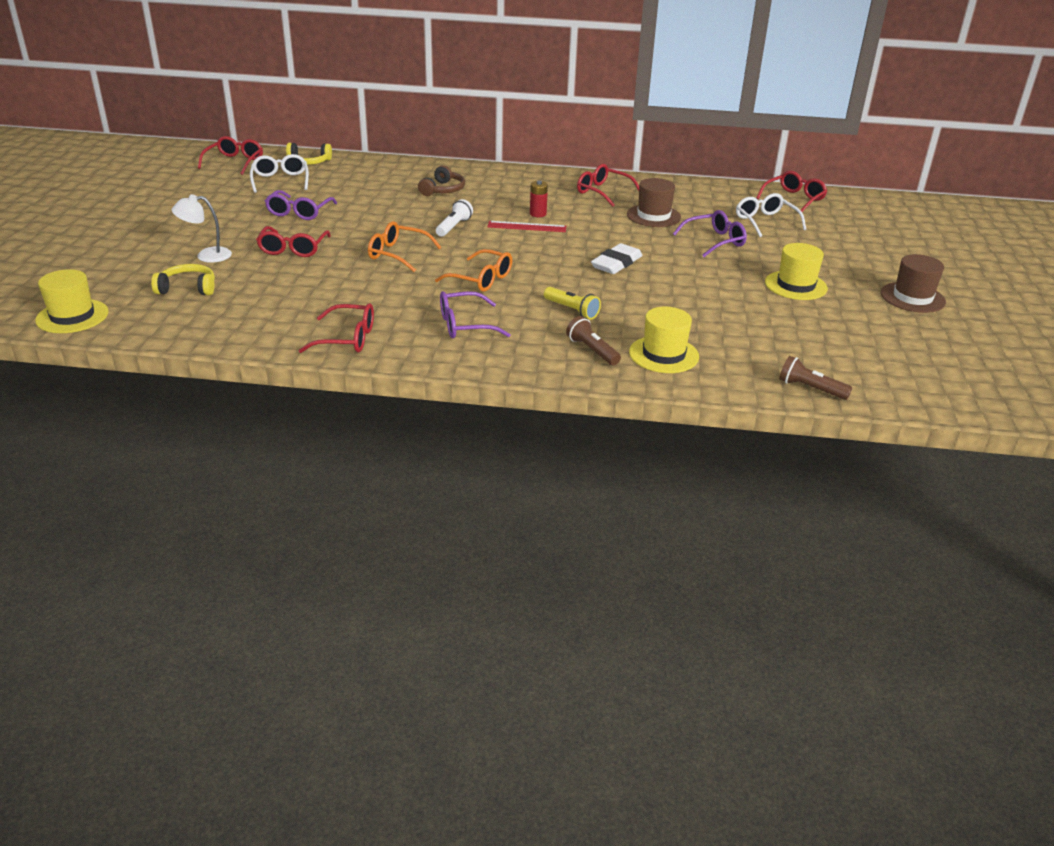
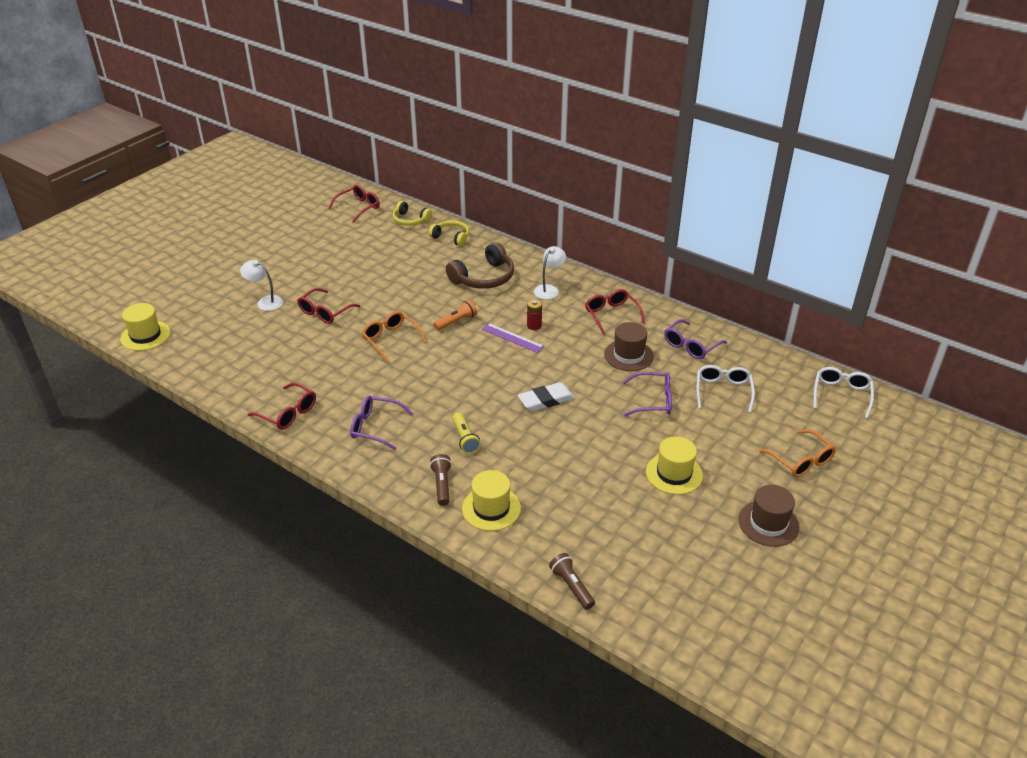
camera: 30 degrees right, 5 degrees up
(188, 288) = (229, 331): yellow headphones -> yellow headphones (451, 237)
(280, 181) = (374, 236): white glasses -> white glasses (841, 395)
(299, 212) = (360, 274): purple glasses -> purple glasses (691, 345)
(443, 190) = (484, 278): brown headphones -> brown headphones, size x1.59
(453, 227) = (456, 322): white flashlight -> orange flashlight
(481, 279) = (427, 384): orange glasses -> orange glasses (800, 460)
(520, 186) = (549, 289): none -> white lamp
(527, 226) = (512, 338): red ruler -> purple ruler
(793, 199) = (779, 371): red glasses -> none

